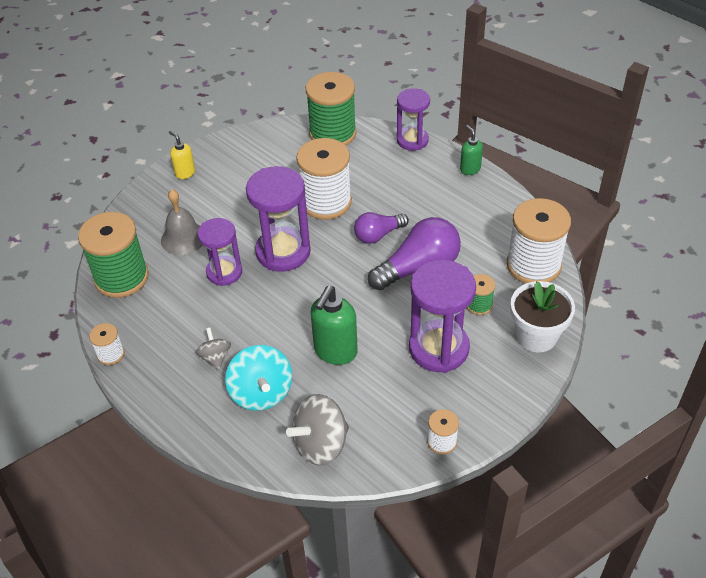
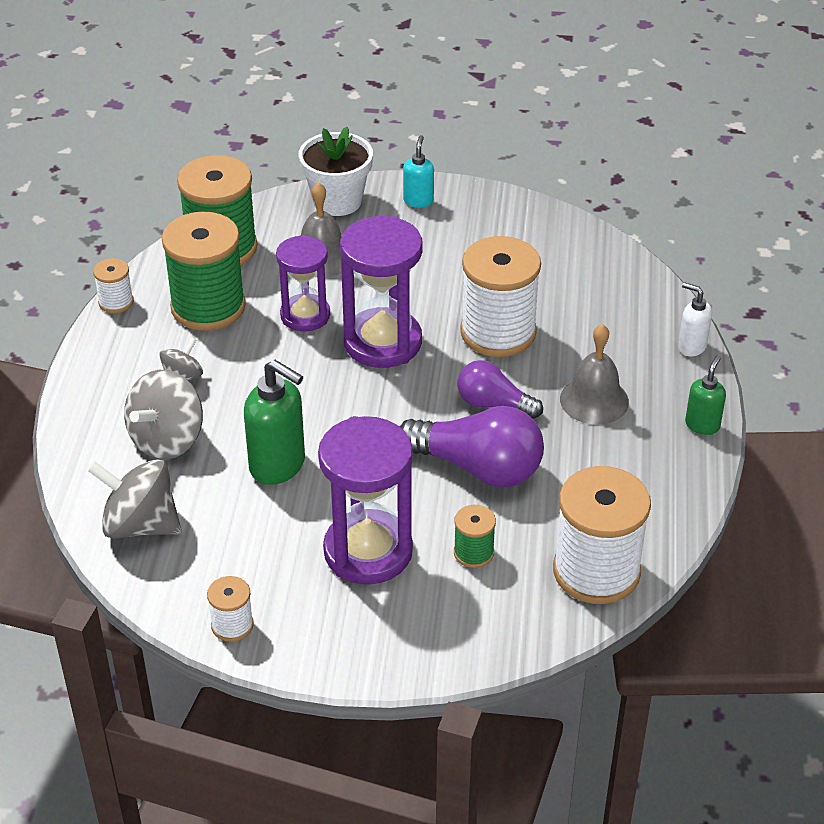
camera: 50 degrees right, 5 degrees down
(185, 173) = (418, 201): yellow soap dispenser -> turquoise soap dispenser
(261, 393) = (167, 440): turquoise spinning top -> grey spinning top
(332, 134) = (619, 274): green spool -> green spool (208, 307)
(335, 352) = (278, 466): green soap dispenser -> green soap dispenser turned 135 degrees counterclockwise
(412, 140) = (691, 347): purple hourglass -> white soap dispenser
(414, 196) = (594, 400): none -> grey bell
(536, 336) = (477, 633): white flower pot -> white flower pot (337, 201)

